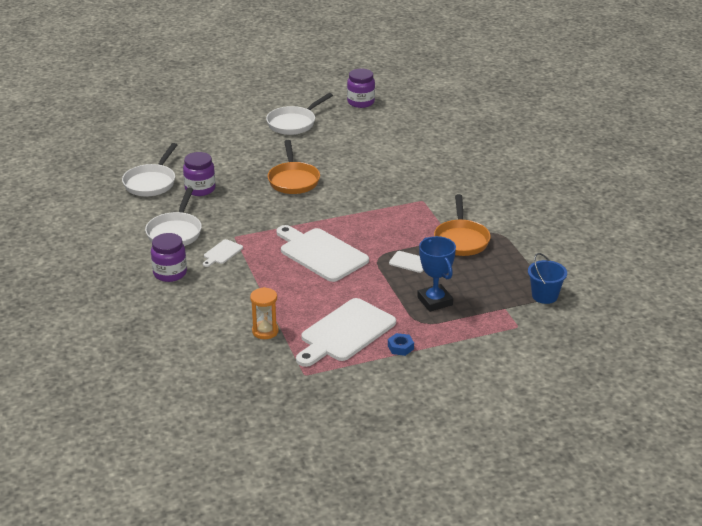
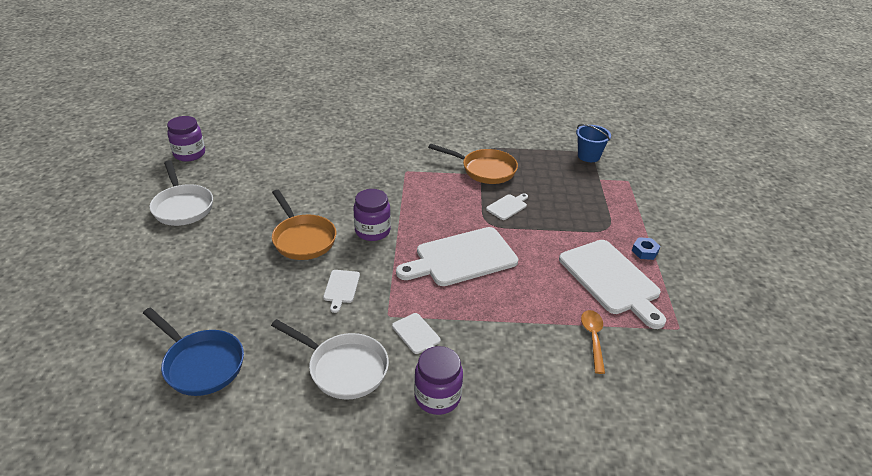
camera: 70 degrees left, 5 degrees up
(151, 182) = (201, 364): white pan -> blue pan
(200, 189) = (258, 319): purple jar -> purple jar (372, 231)
(250, 211) = (341, 288): none -> white cutting board
(265, 331) = (593, 339): orange hourglass -> orange spoon
(293, 180) = (303, 239): orange pan -> orange pan turned 45 degrees clockwise
(435, 301) = (576, 211): blue trophy -> none

